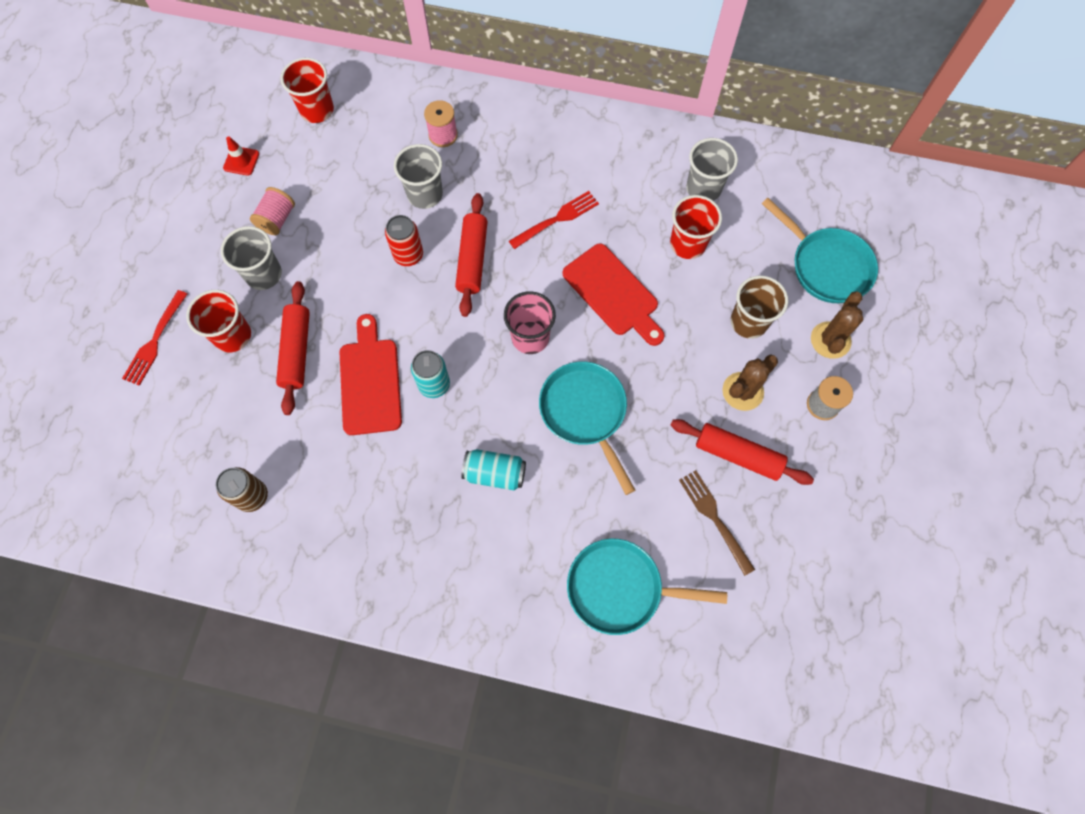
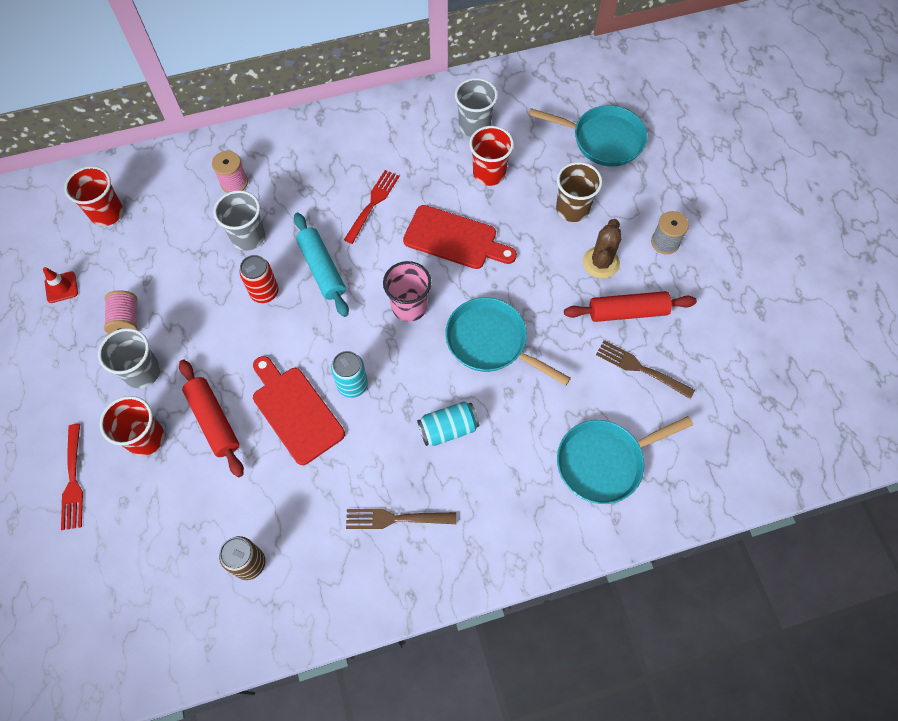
camera: 30 degrees left, 5 degrees down
(399, 530) = (396, 518): none -> brown fork
(472, 259) = (322, 269): red rolling pin -> turquoise rolling pin
(830, 340) = (640, 192): brown cactus -> none

